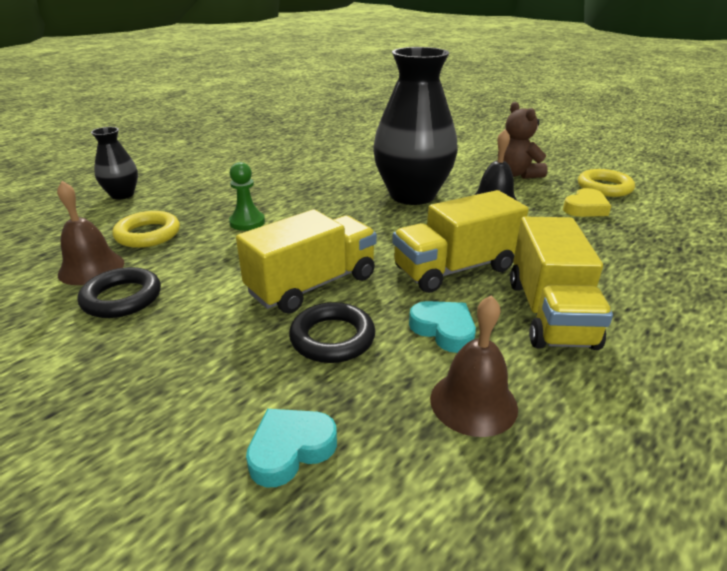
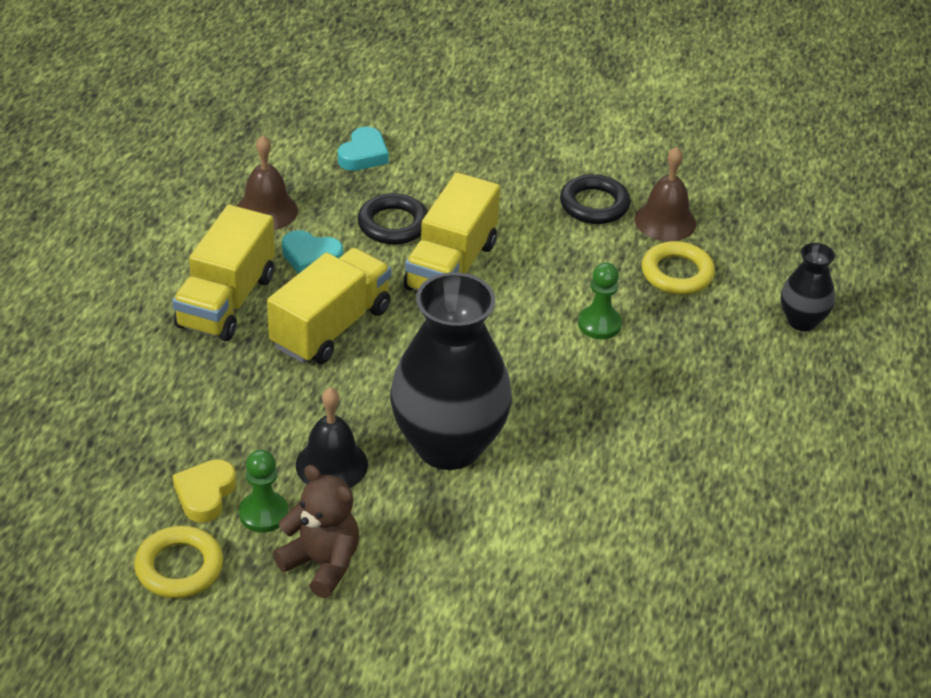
camera: 150 degrees right, 10 degrees up
(547, 194) = (263, 513): none -> green pawn
(550, 313) = (226, 301): yellow truck -> yellow truck turned 135 degrees counterclockwise

